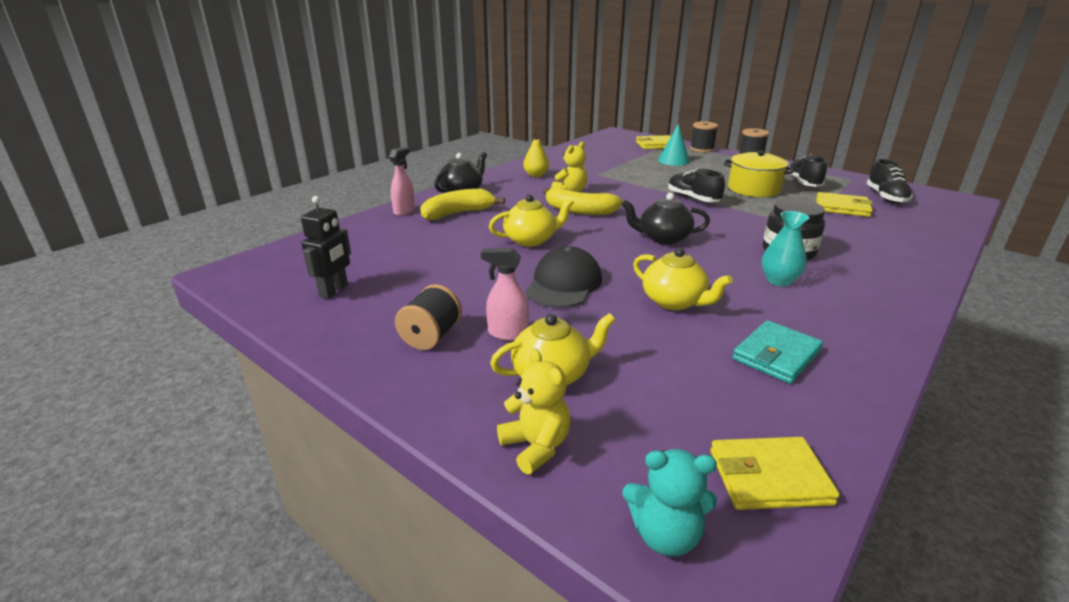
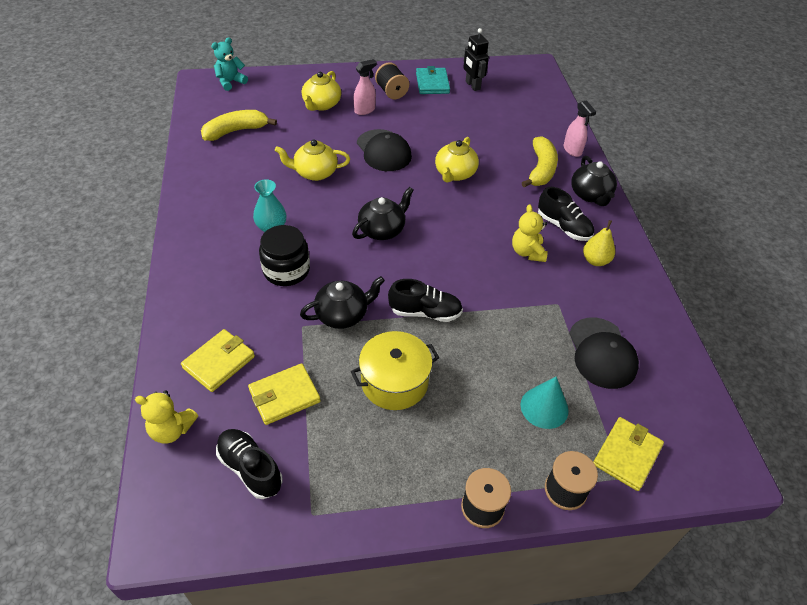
camera: 130 degrees right, 20 degrees up
(536, 446) = (294, 81): yellow teddy bear -> yellow teddy bear (172, 430)
(579, 211) = (478, 227): yellow banana -> yellow banana (236, 131)
(609, 159) = (602, 353): none -> black cap
(760, 217) = (343, 315): none -> black teapot
(769, 477) = (210, 112): yellow wallet -> yellow wallet (219, 362)
(776, 355) = (238, 166): turquoise wallet -> turquoise wallet (432, 83)
(804, 183) = (358, 447): black shoe -> black shoe (563, 227)

